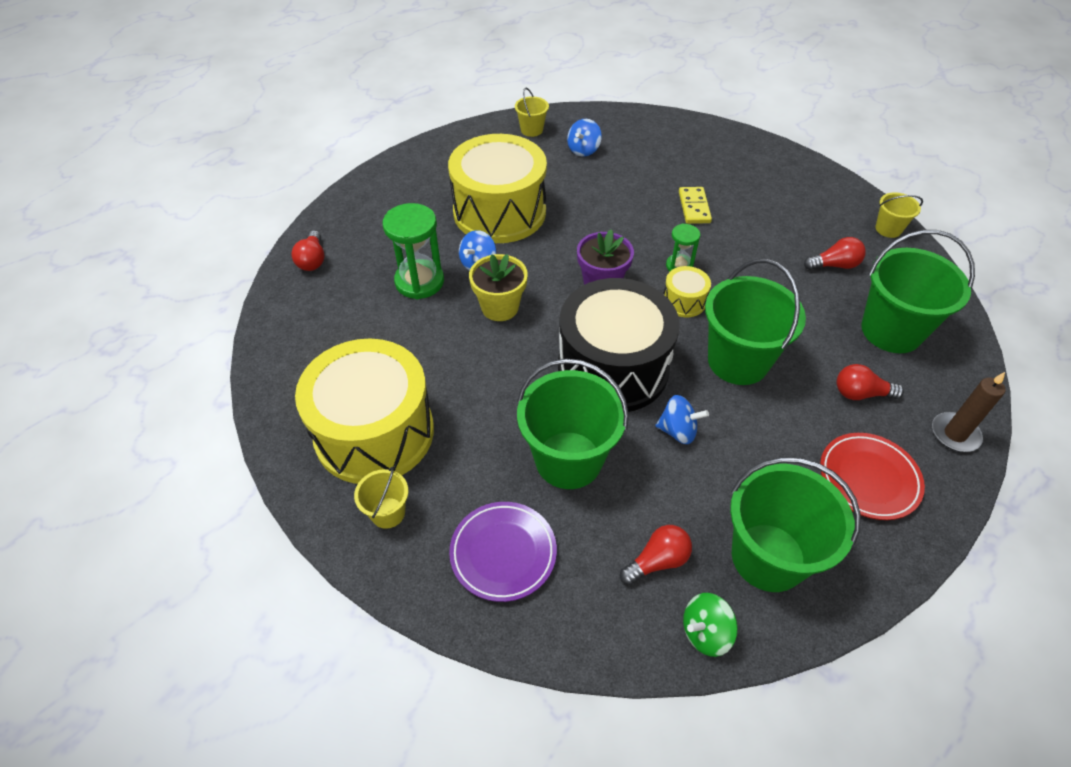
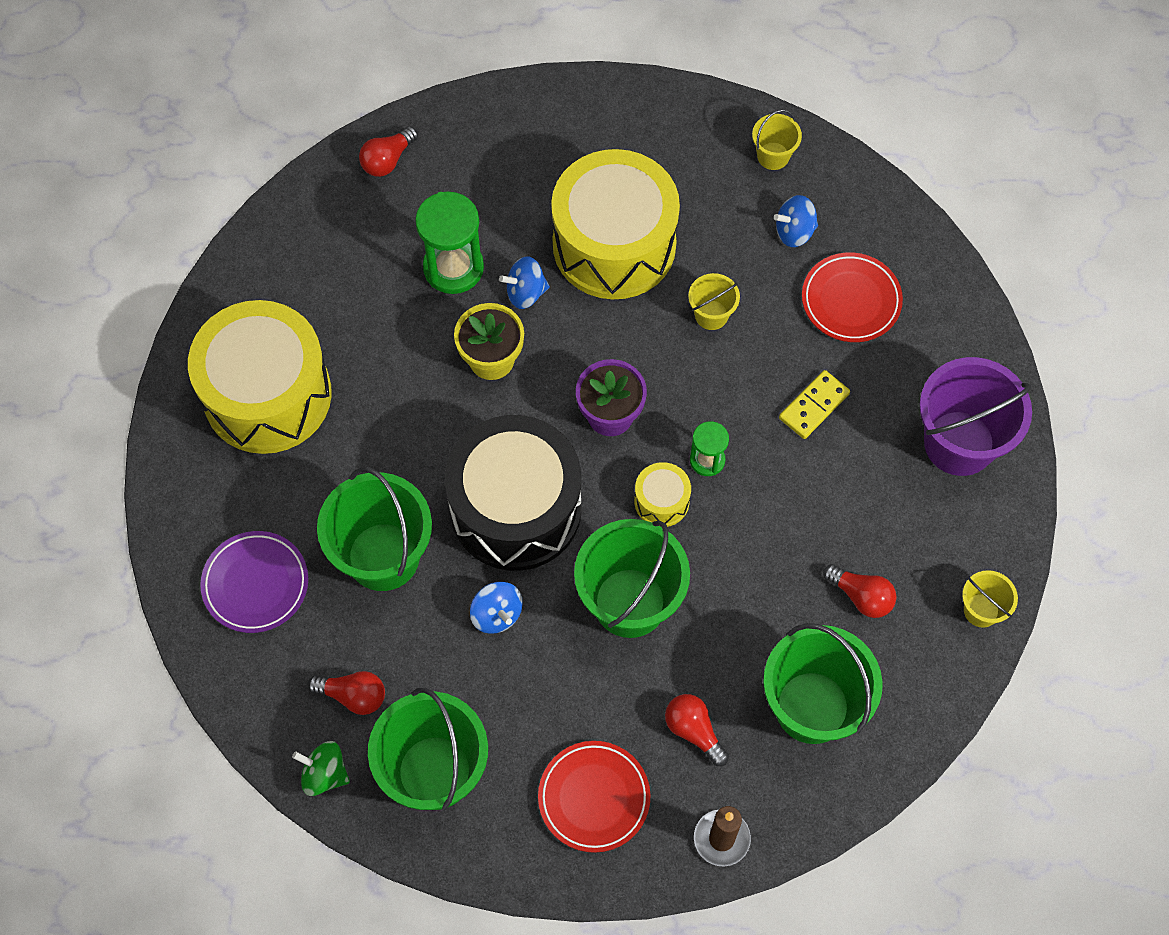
camera: 45 degrees right, 15 degrees up
(388, 513) = (211, 475): yellow bucket -> yellow bucket (711, 315)
(648, 157) = (851, 300): none -> red plate
(776, 175) = (959, 443): none -> purple bucket

